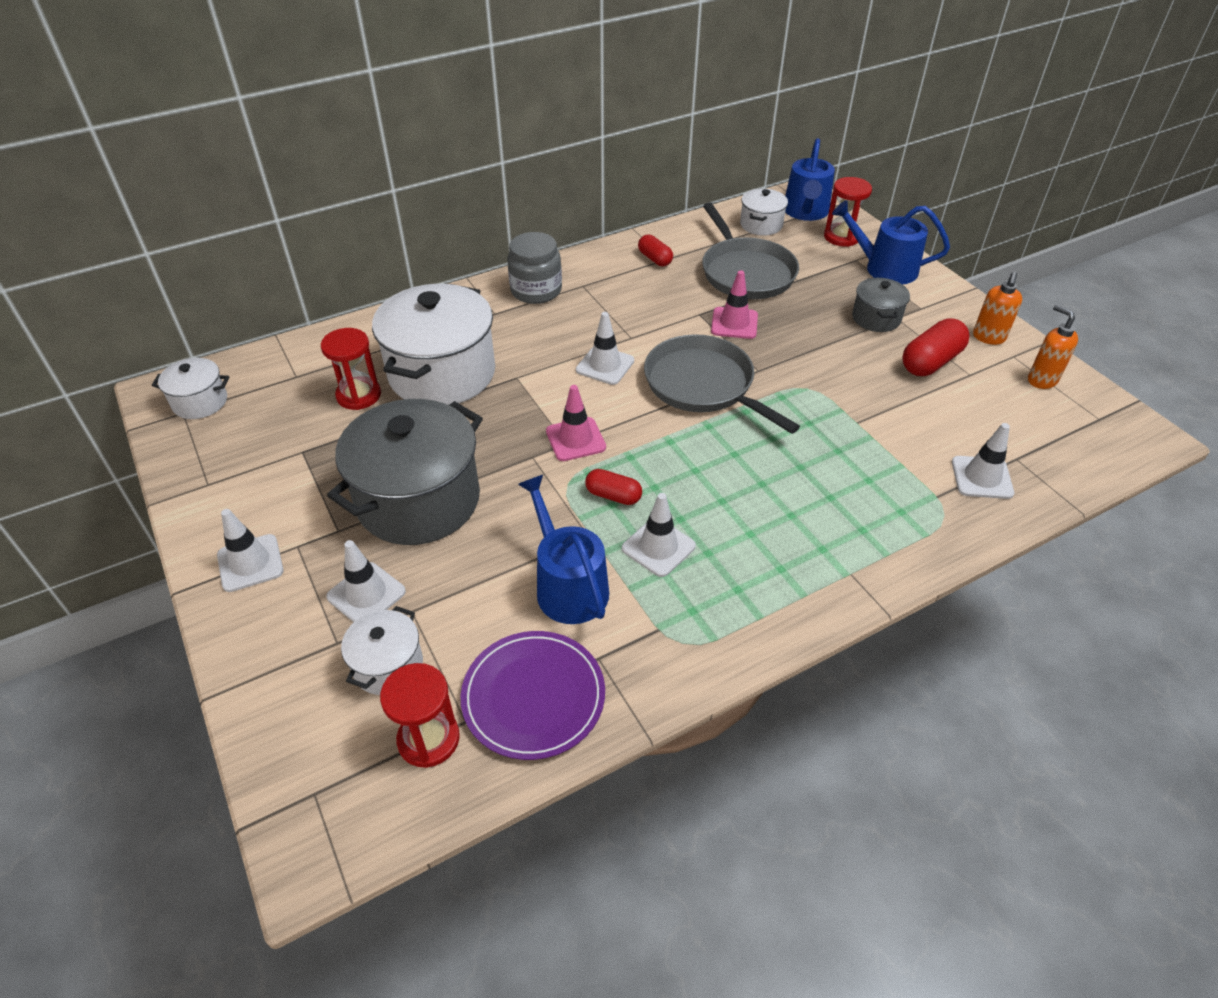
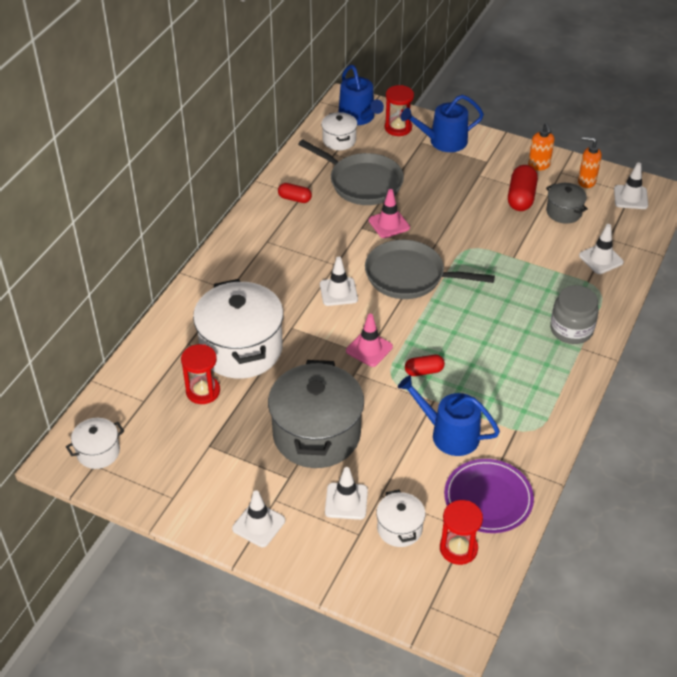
camera: 35 degrees left, 0 degrees up
(536, 290) = (239, 260): grey jar -> grey jar (571, 329)
(658, 547) = (475, 387): white traffic cone -> white traffic cone (630, 197)
(876, 318) = (467, 181): grey pot -> grey pot (564, 212)

